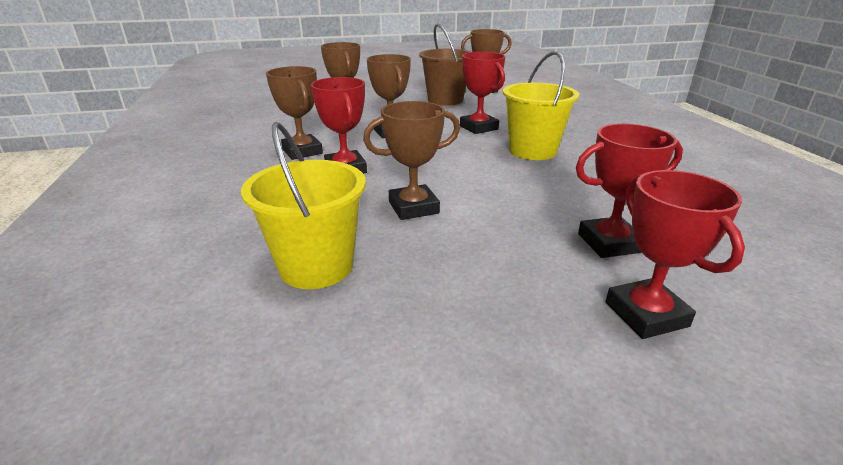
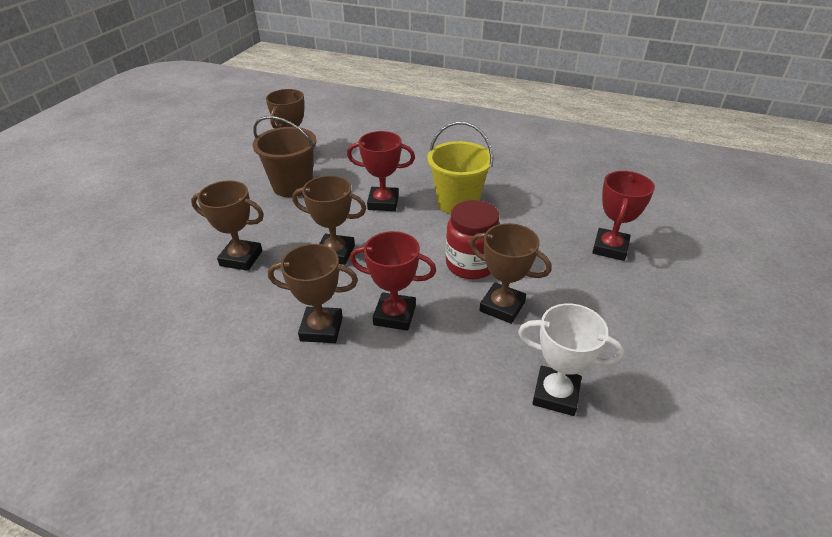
camera: 55 degrees left, 10 degrees up
(316, 266) = (556, 394): yellow bucket -> white trophy
(413, 207) = (502, 306): brown trophy -> brown trophy turned 75 degrees counterclockwise
(453, 179) = (471, 264): none -> red jar
(646, 314) = (683, 278): red trophy -> none

